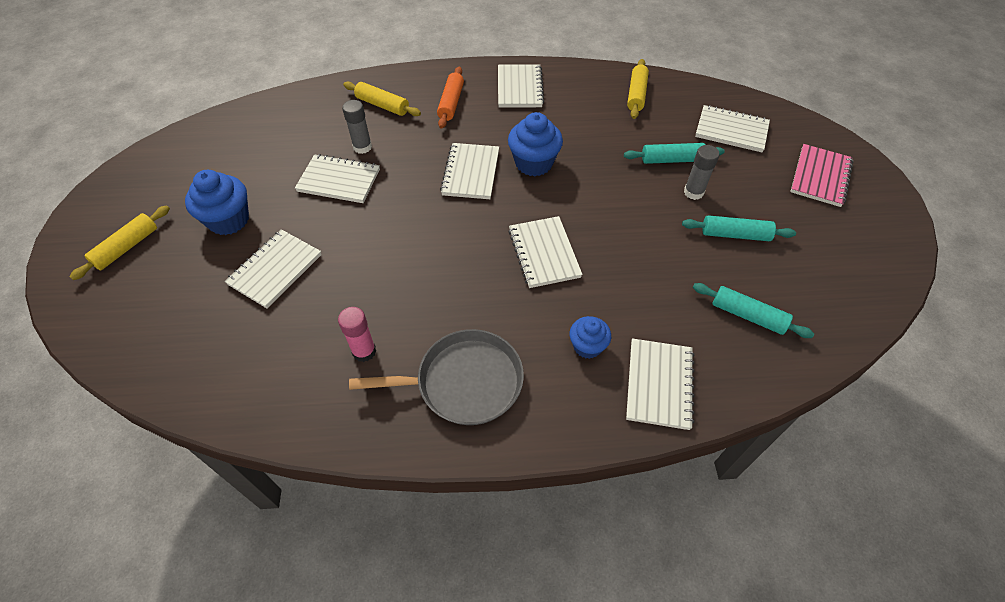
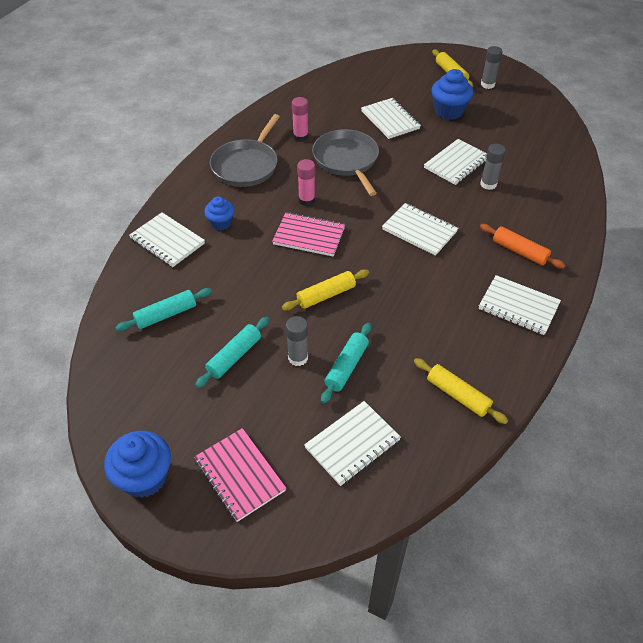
camera: 120 degrees right, 5 degrees down
(146, 203) = (487, 85): none -> grey glue stick
(382, 105) = (538, 210): yellow rolling pin -> yellow rolling pin (326, 295)
(388, 278) = (347, 160): none -> grey pan
(488, 282) = (306, 200): none -> pink glue stick
(534, 163) = (406, 271): blue cupcake -> blue cupcake (145, 477)
(544, 253) = (309, 236): white notebook -> pink notebook

